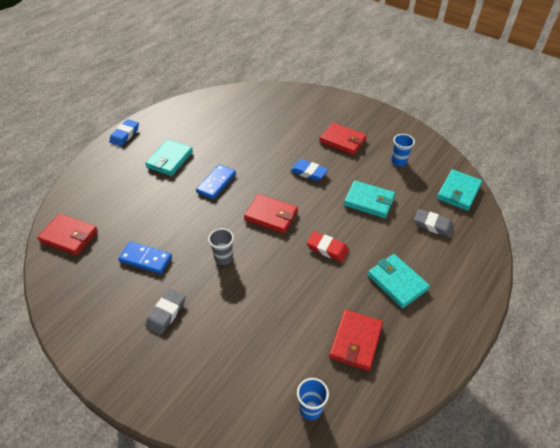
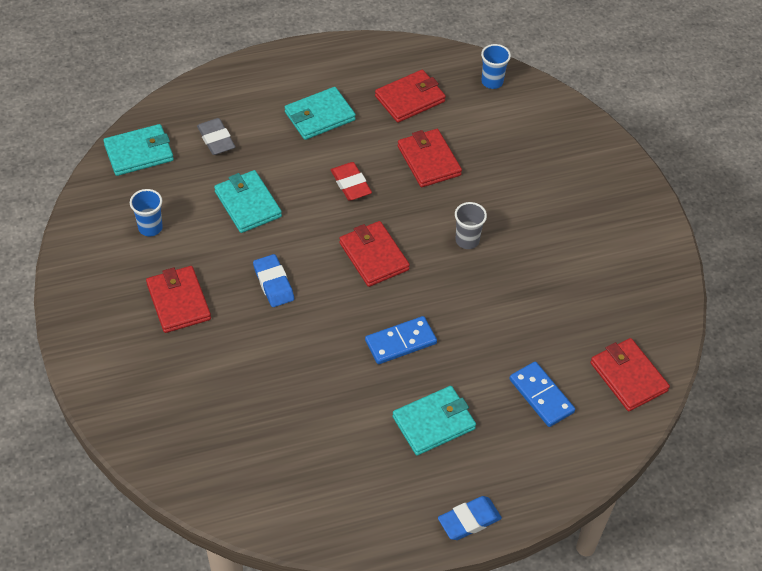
camera: 145 degrees left, 5 degrees up
(145, 259) = (552, 291): blue domino -> blue domino (541, 396)
(166, 313) = (564, 221): grey eraser -> none
(295, 298) = (429, 161): none -> red wallet
(397, 282) = (320, 116): turquoise wallet -> turquoise wallet turned 60 degrees clockwise

